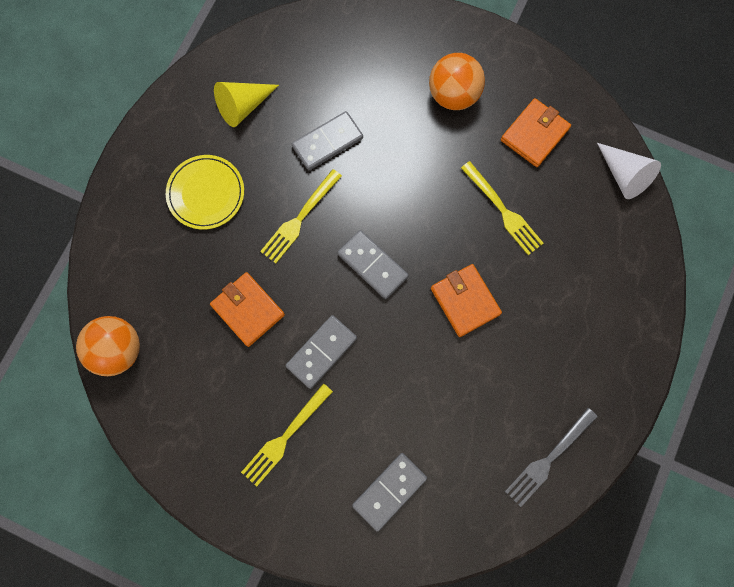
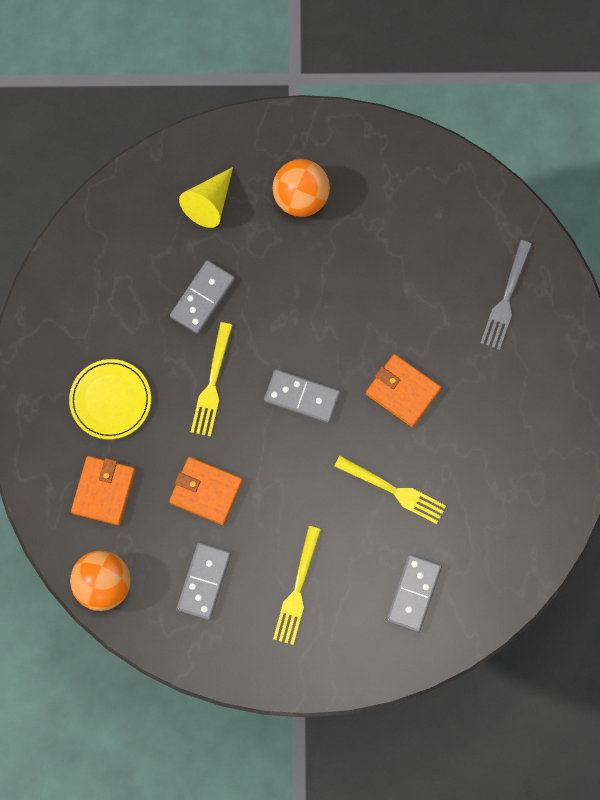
camera: 25 degrees left, 0 degrees up
(243, 106) = (103, 299): yellow cone -> yellow cone (209, 203)
(321, 352) = (293, 499): grey domino -> grey domino (204, 581)
(503, 210) = (399, 290): yellow fork -> yellow fork (393, 490)
(534, 134) = (395, 202): orange wallet -> orange wallet (103, 491)
(549, 459) = (541, 499): grey fork -> grey fork (506, 299)
(624, 175) = (496, 205): white cone -> none

